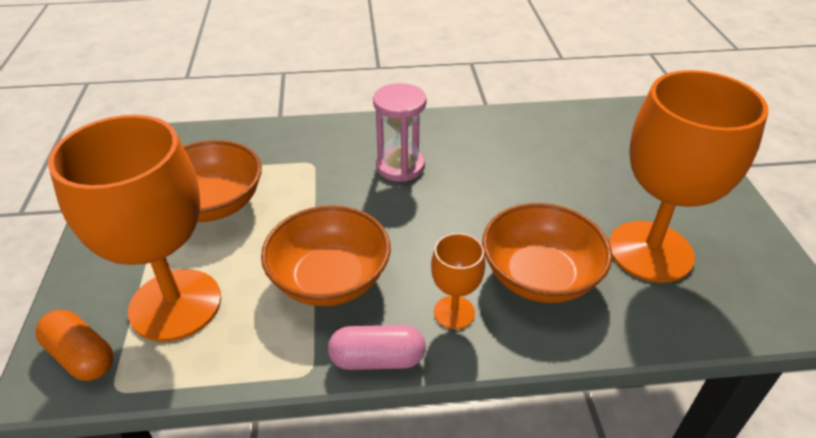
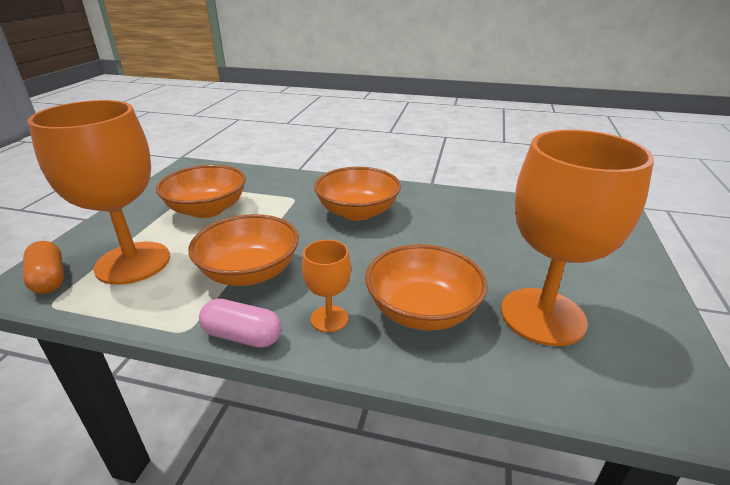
camera: 20 degrees right, 10 degrees down
(400, 166) = (357, 212): pink hourglass -> orange bowl

